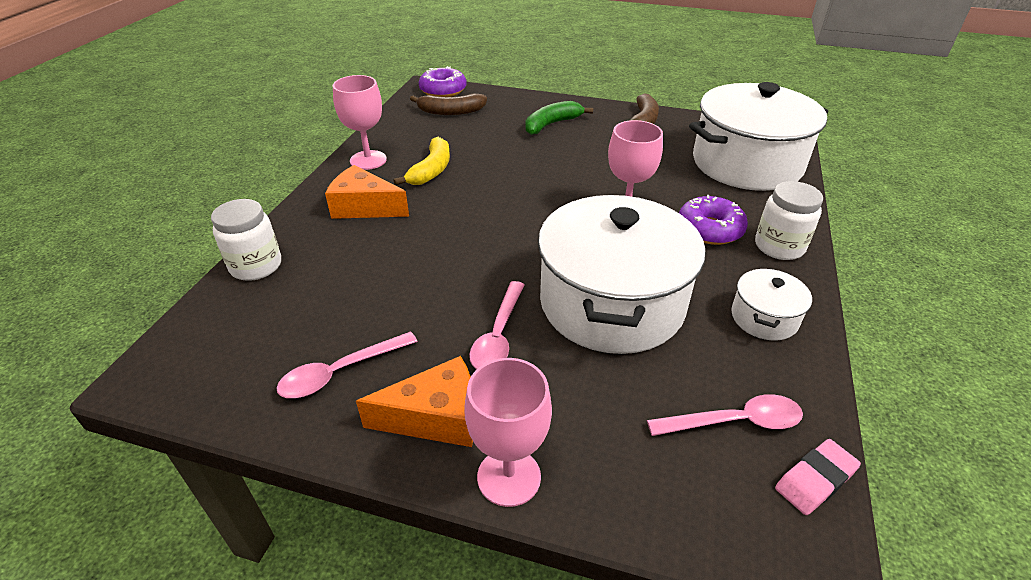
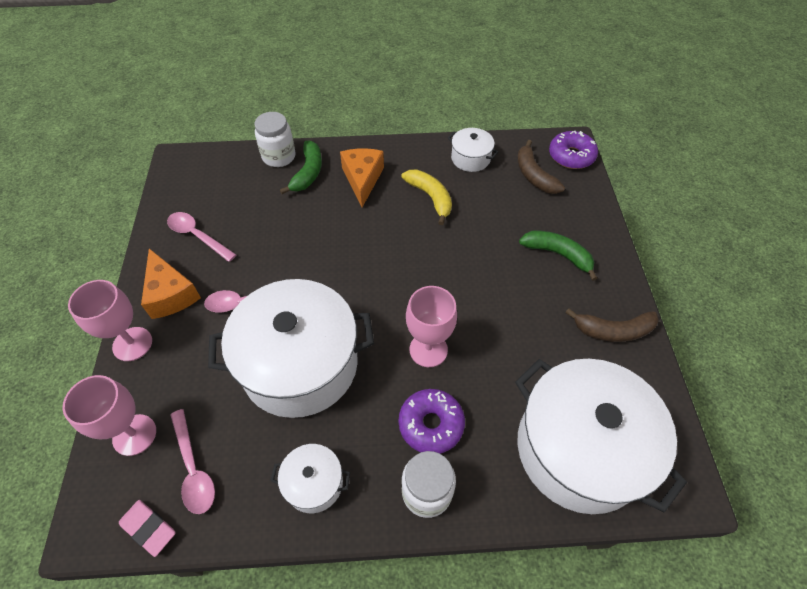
camera: 70 degrees right, 15 degrees up
(312, 246) = (308, 173): none -> green banana
(368, 160) = (425, 156): pink goblet -> pink goblet (134, 435)
(398, 136) = (470, 158): none -> white pot
(431, 170) = (430, 197): yellow banana -> yellow banana turned 120 degrees counterclockwise

